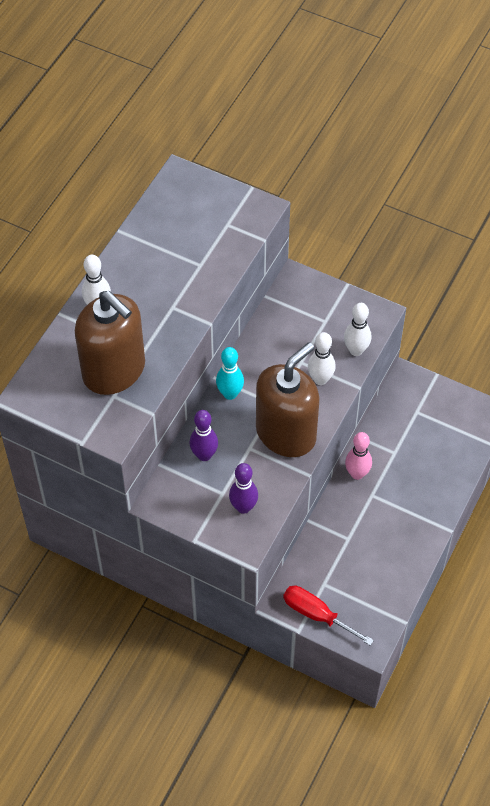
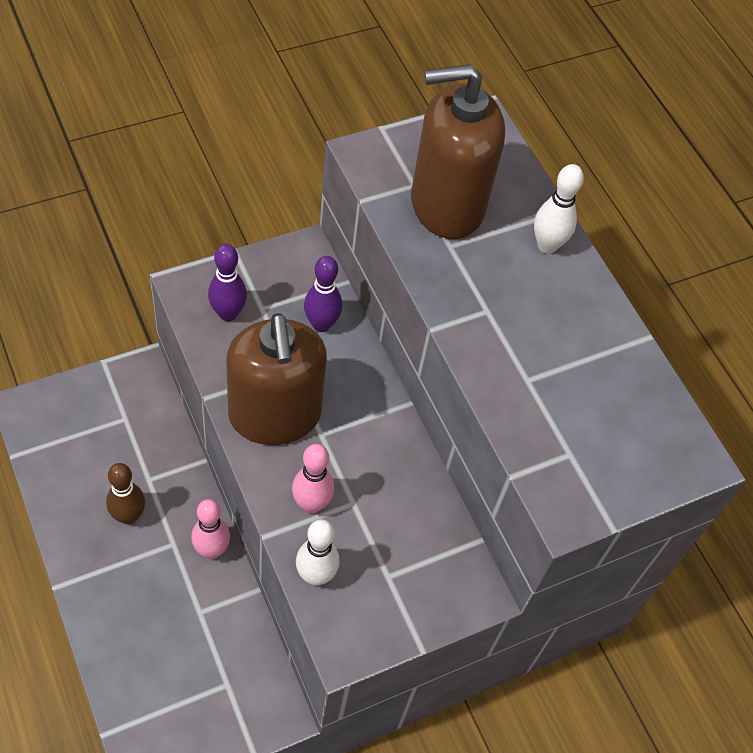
camera: 120 degrees right, 0 degrees up
(230, 394) = (375, 401): turquoise bowling pin -> none
(317, 614) = (102, 387): red screwdriver -> none
(320, 379) = (311, 504): white bowling pin -> pink bowling pin
(378, 529) = (128, 516): none -> brown bowling pin

